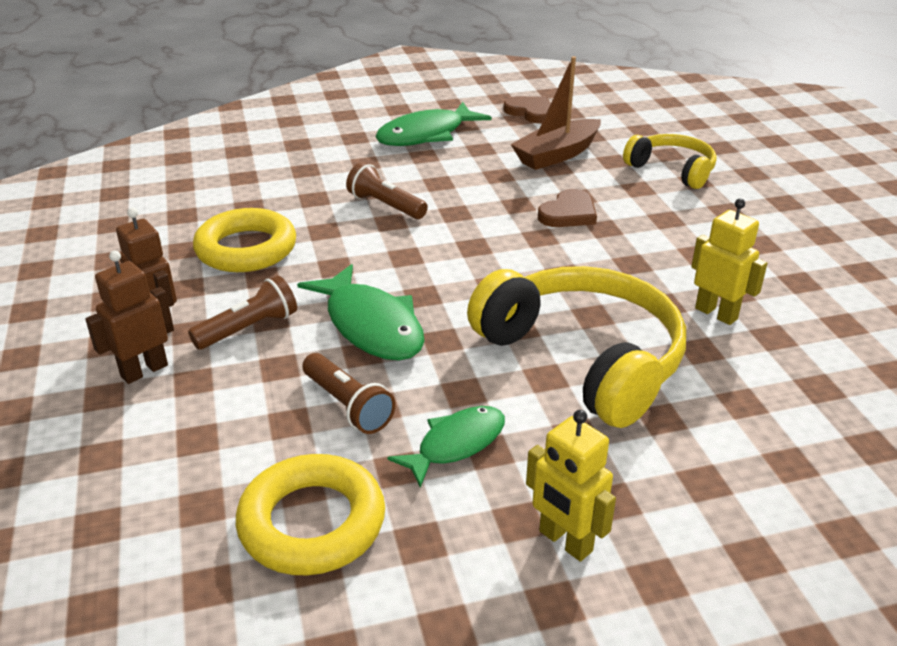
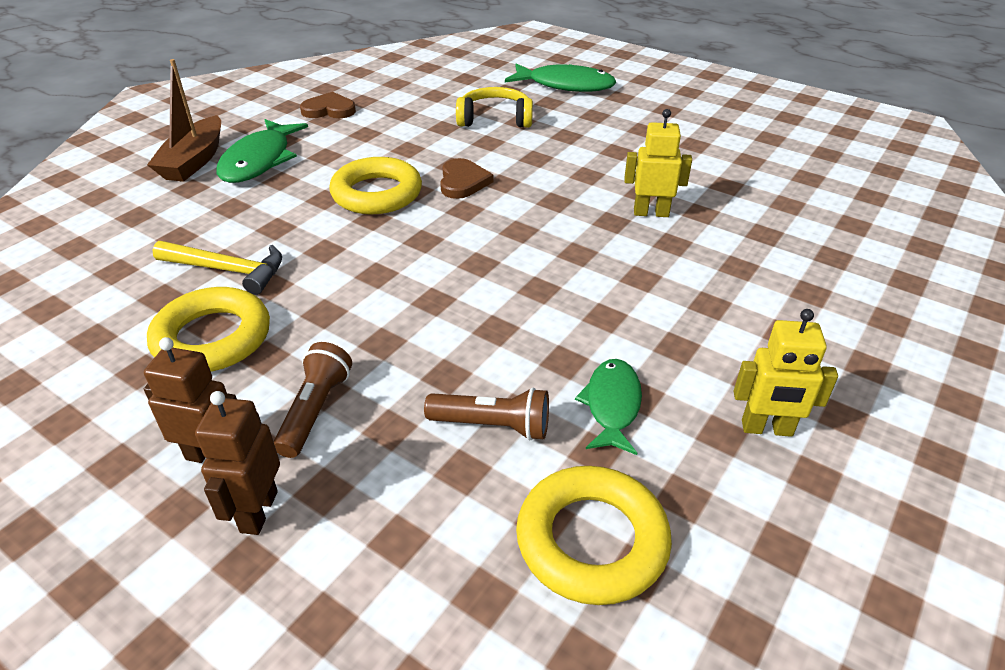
camera: 40 degrees left, 5 degrees up
(309, 207) = (228, 270): none -> yellow hammer
(371, 326) = (424, 348): green fish -> green fish (565, 85)
(385, 206) = (302, 238): brown flashlight -> none
(483, 195) = (377, 193): none -> yellow ring
(557, 155) = (395, 138): brown boat -> brown boat (194, 161)
(584, 358) = (612, 288): yellow headphones -> none

